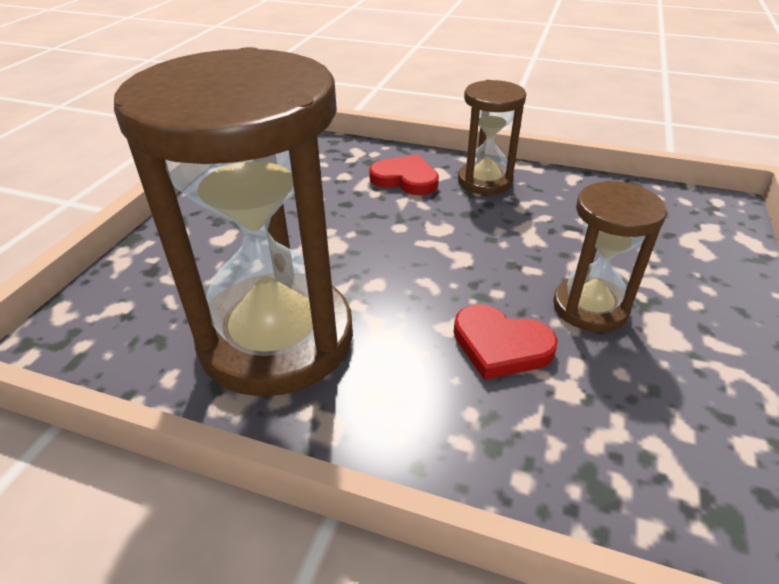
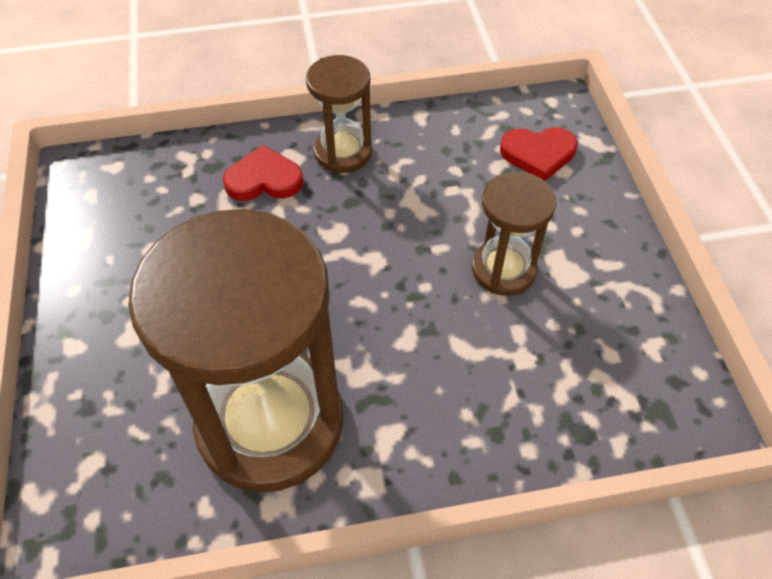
camera: 30 degrees left, 15 degrees up
(500, 345) = (456, 341): red heart -> red heart (538, 154)

